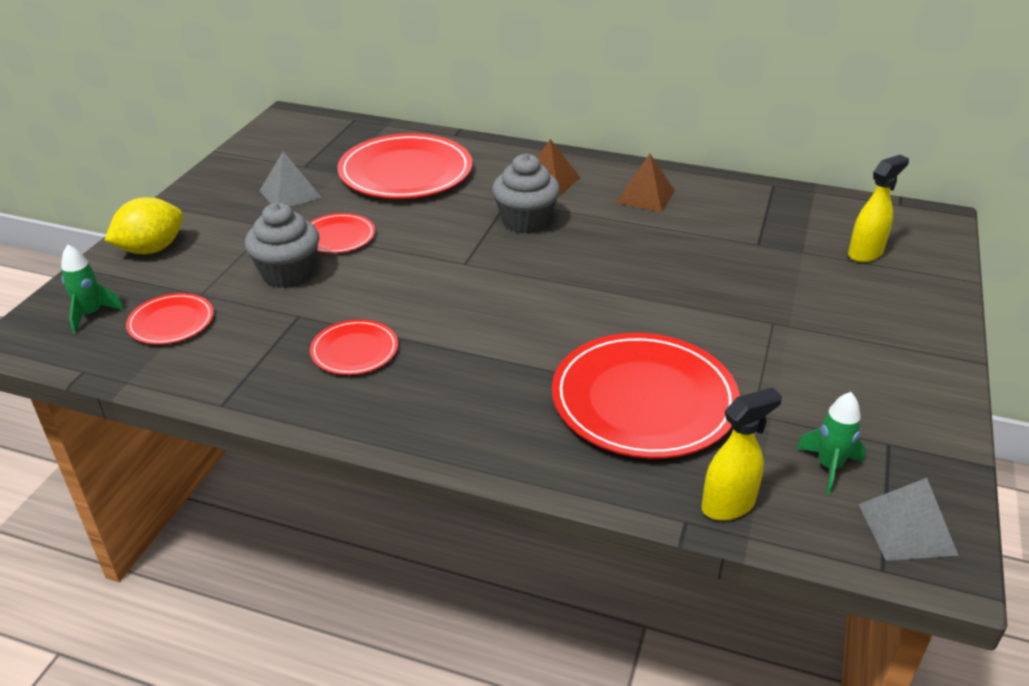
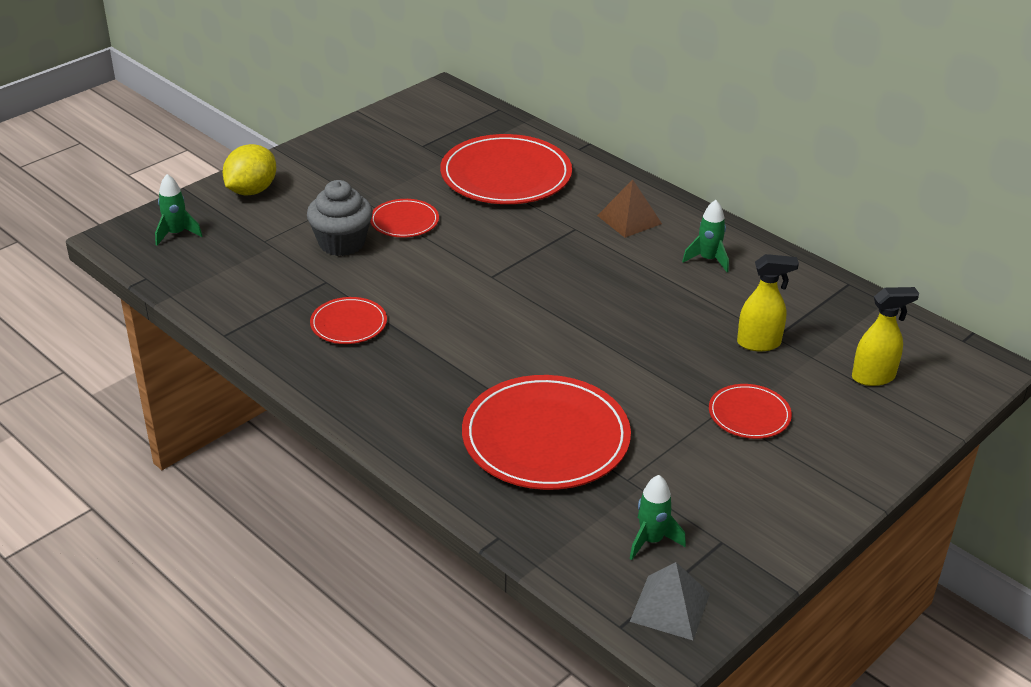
camera: 25 degrees right, 0 degrees up
(151, 249) = (251, 191): yellow lemon -> yellow lemon turned 45 degrees counterclockwise
(171, 322) = (229, 258): red plate -> red plate (749, 414)
(290, 194) = (392, 170): grey pyramid -> none
(525, 221) = (575, 253): grey cupcake -> none
(645, 196) = (708, 259): brown pyramid -> green rocket
(728, 505) = (542, 538): yellow spray bottle -> yellow spray bottle (759, 343)

